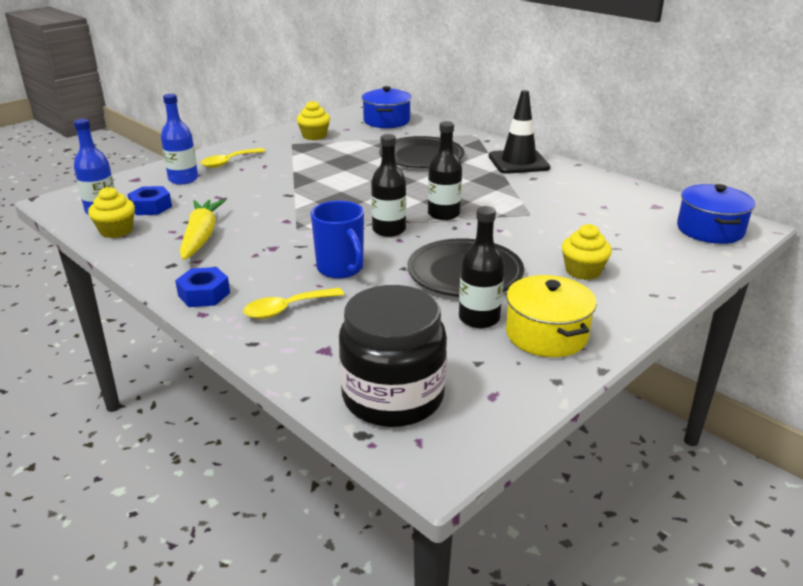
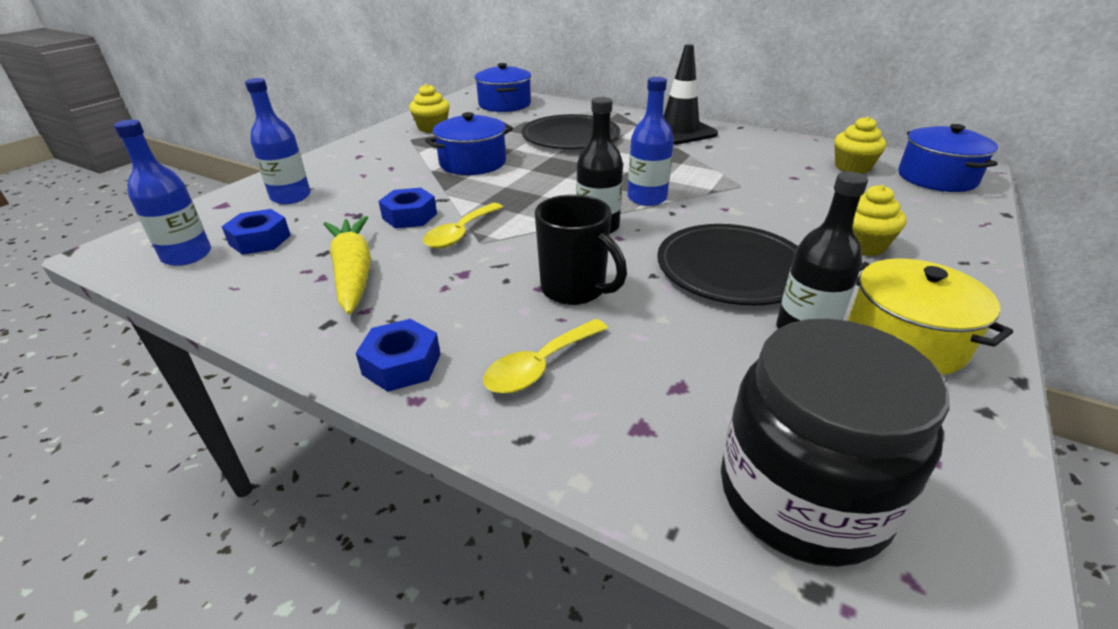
camera: 15 degrees left, 5 degrees up
(116, 231) = (220, 282): yellow cupcake -> yellow cupcake (852, 167)
(228, 162) = (342, 169): yellow spoon -> yellow spoon (460, 233)
(258, 204) = (409, 216): none -> blue nut
(328, 169) = (473, 163): none -> blue pot
(341, 269) = (575, 290): blue mug -> black mug
(443, 214) = (647, 198): black bottle -> blue bottle

